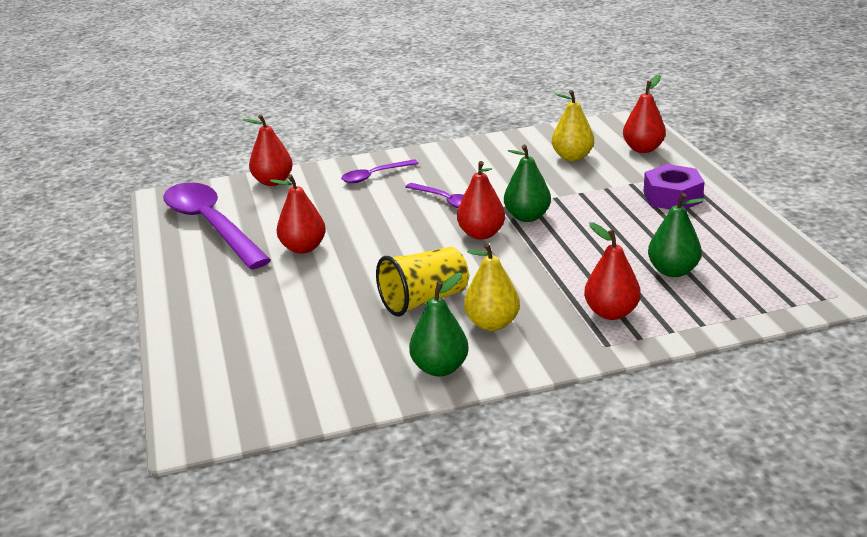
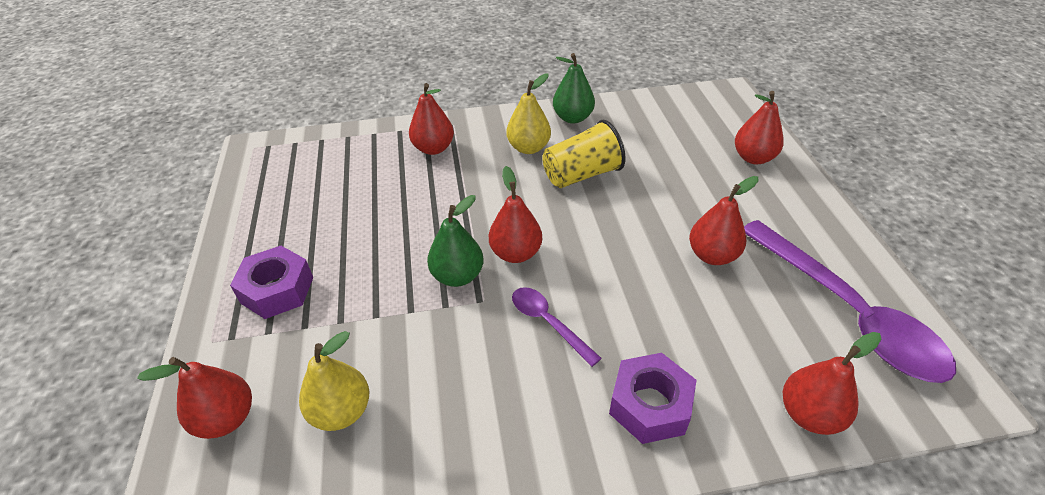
camera: 175 degrees left, 15 degrees up
(216, 336) = (753, 158): none -> red pear
(374, 176) = (650, 405): purple spoon -> purple nut
(673, 271) = (358, 183): green pear -> none

